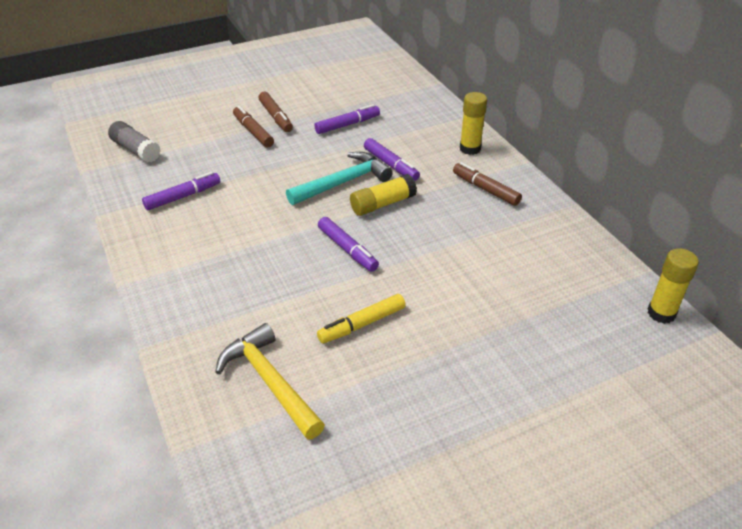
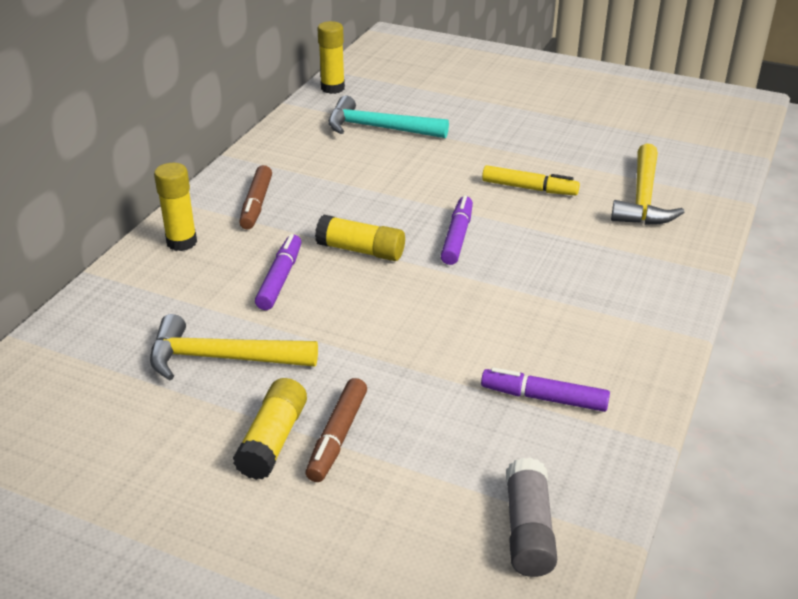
camera: 130 degrees left, 5 degrees down
(276, 117) = (273, 440): brown marker -> yellow glue stick
(343, 182) = (356, 294): turquoise hammer -> turquoise hammer (379, 128)
(347, 125) = (222, 358): purple marker -> yellow hammer

